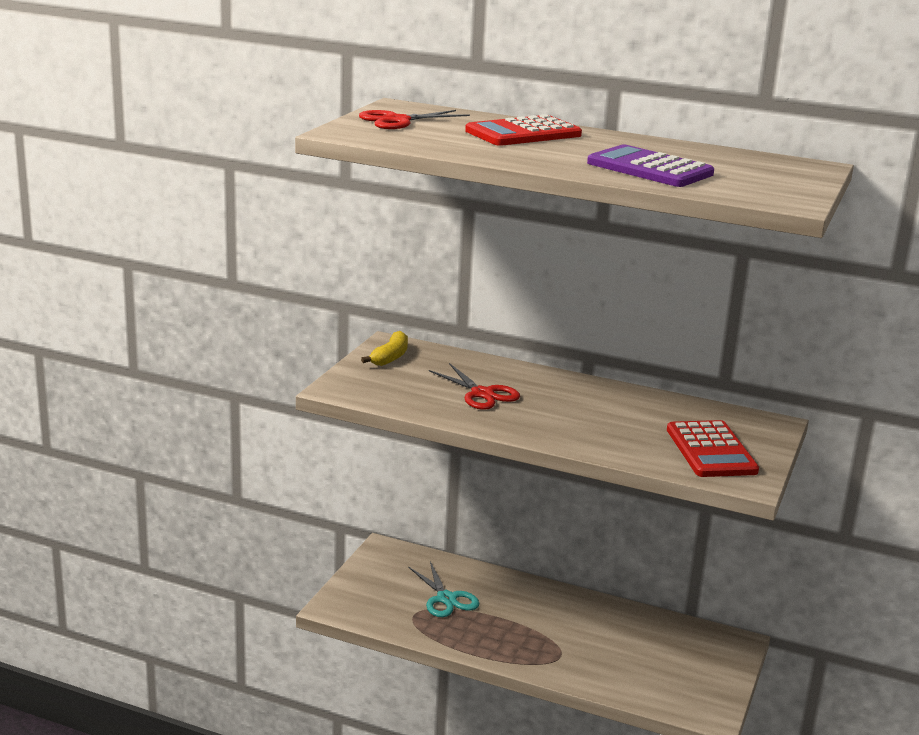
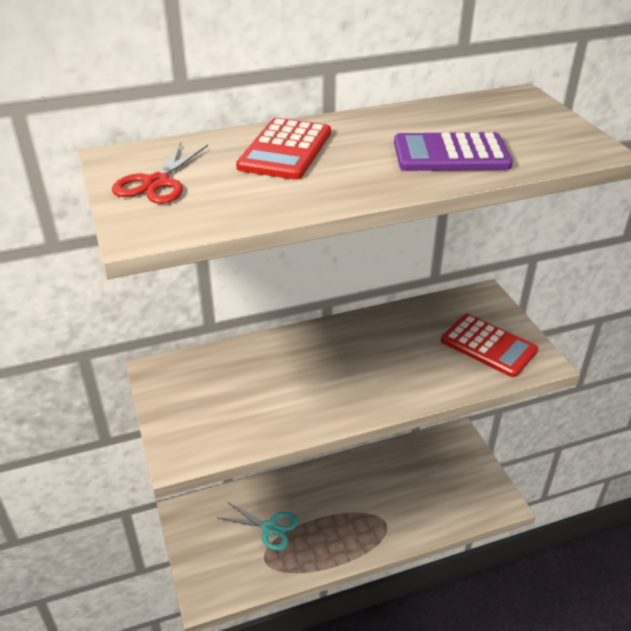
camera: 40 degrees left, 15 degrees up
(390, 357) = (174, 387): yellow banana -> none
(482, 394) = (290, 385): red scissors -> none

